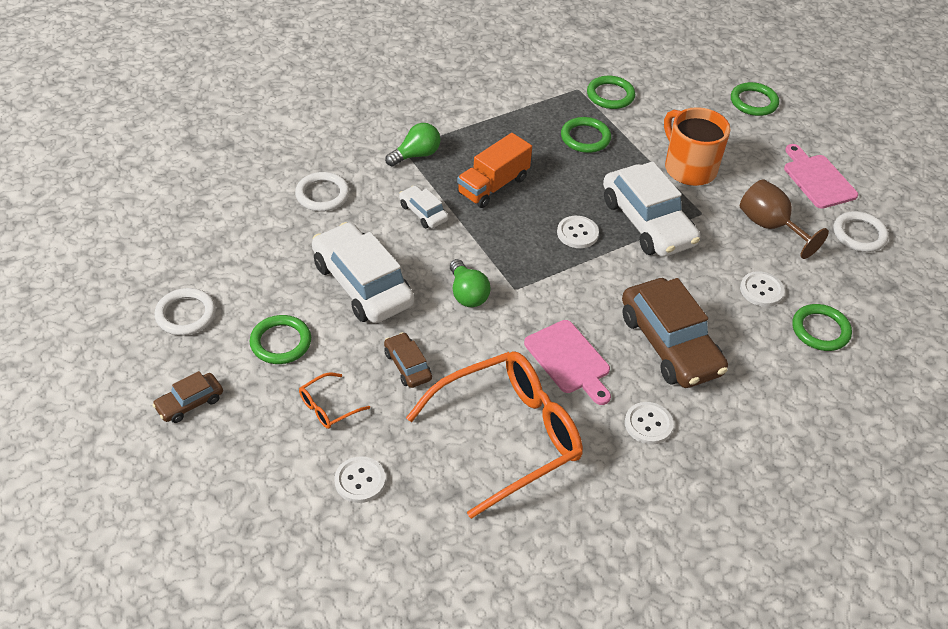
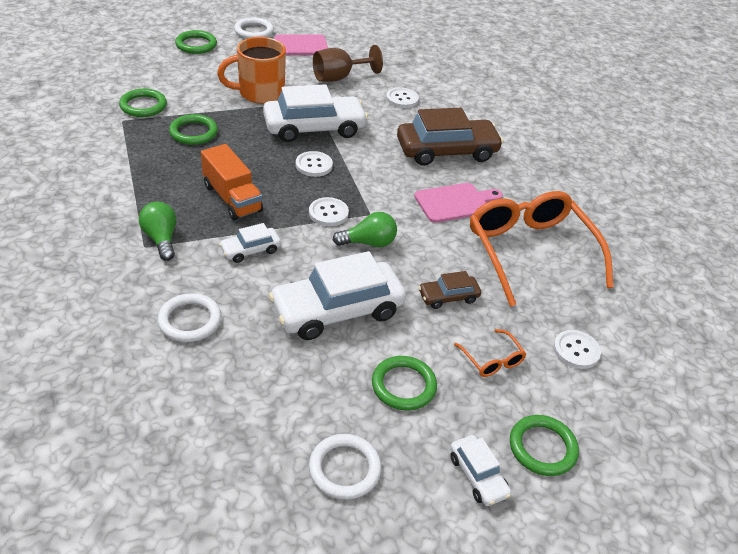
camera: 80 degrees left, 5 degrees down
(189, 403) = (477, 475): brown car -> white car
(648, 424) = (522, 180): white button -> white button (328, 213)
(820, 330) = (444, 88): green ring -> green ring (542, 448)
(859, 234) = (359, 47): white ring -> white ring (254, 31)

